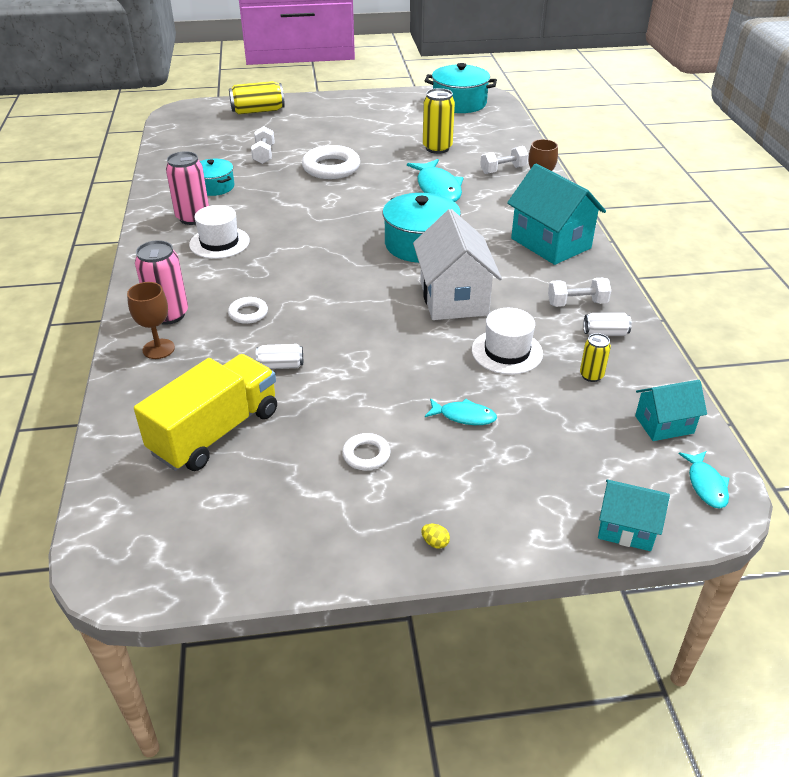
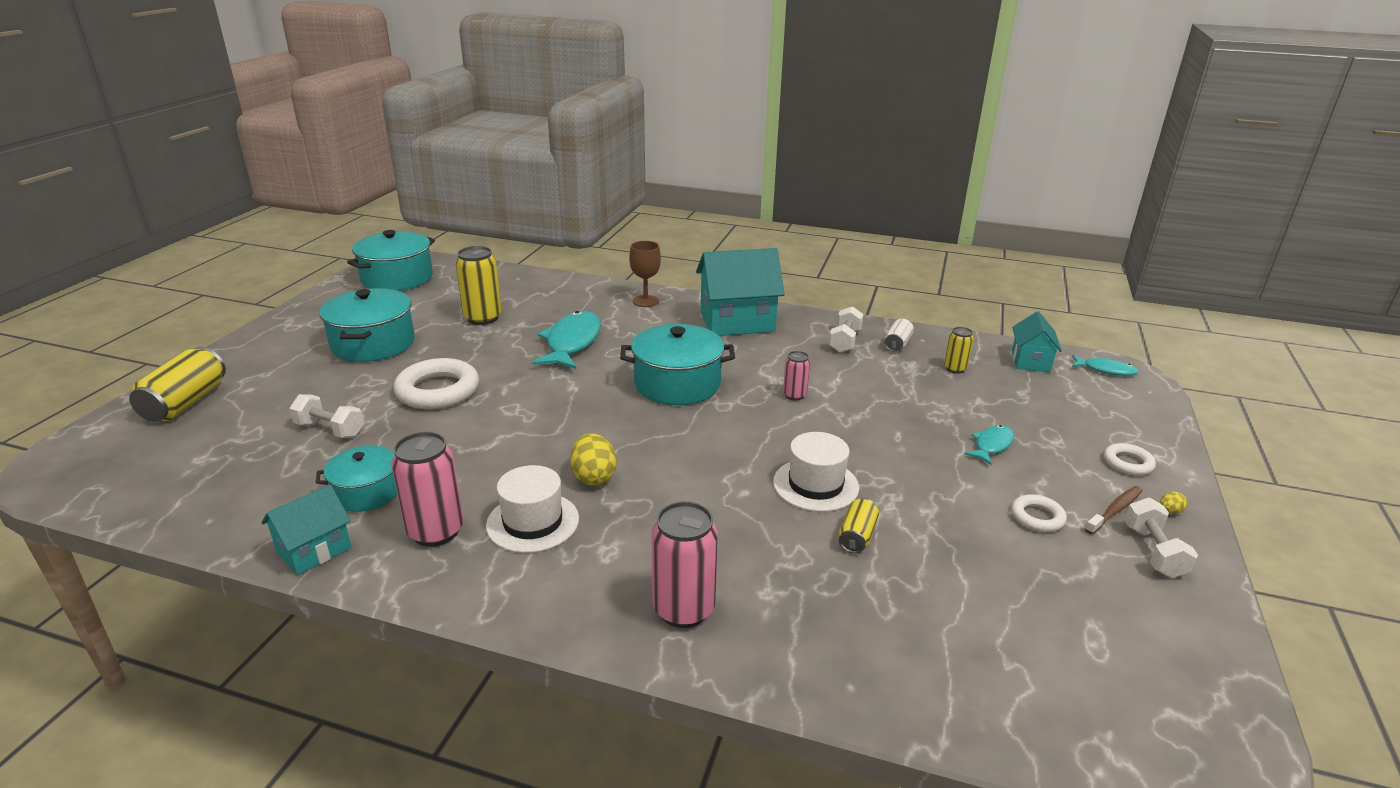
camera: 65 degrees left, 10 degrees down
(158, 349) = (763, 636): brown goblet -> none
(215, 432) = (969, 619): yellow truck -> none
(248, 313) = (730, 536): white ring -> white ring (1128, 463)
(278, 247) = (594, 477): none -> yellow egg
(281, 365) = (857, 536): white can -> yellow can
(366, 129) = (373, 344): none -> turquoise pot
(410, 503) = (1114, 510): none -> brown toothbrush
(438, 188) = (572, 343): turquoise fish -> turquoise fish turned 90 degrees counterclockwise
(453, 298) = (794, 395): white house -> pink can
(503, 170) = (576, 301): white dumbbell -> white dumbbell (1153, 552)
(507, 351) = (901, 395): white hat -> white hat (815, 485)
(626, 528) = (1154, 416): turquoise house -> turquoise house (314, 550)

